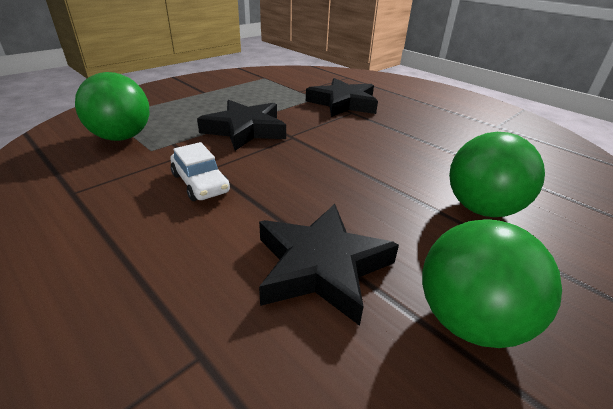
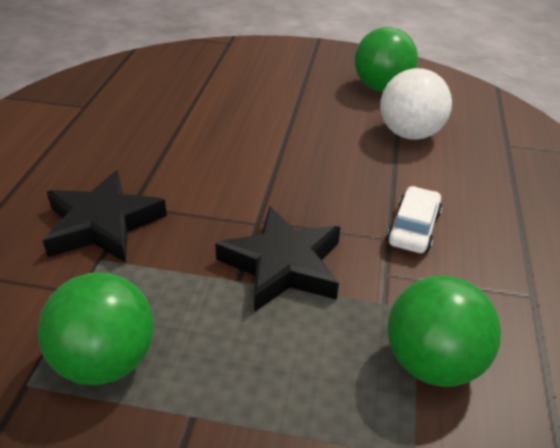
camera: 125 degrees left, 5 degrees up
(321, 266) = (409, 134): black star -> white ball
(481, 208) = (271, 96): green ball -> green ball (106, 361)

